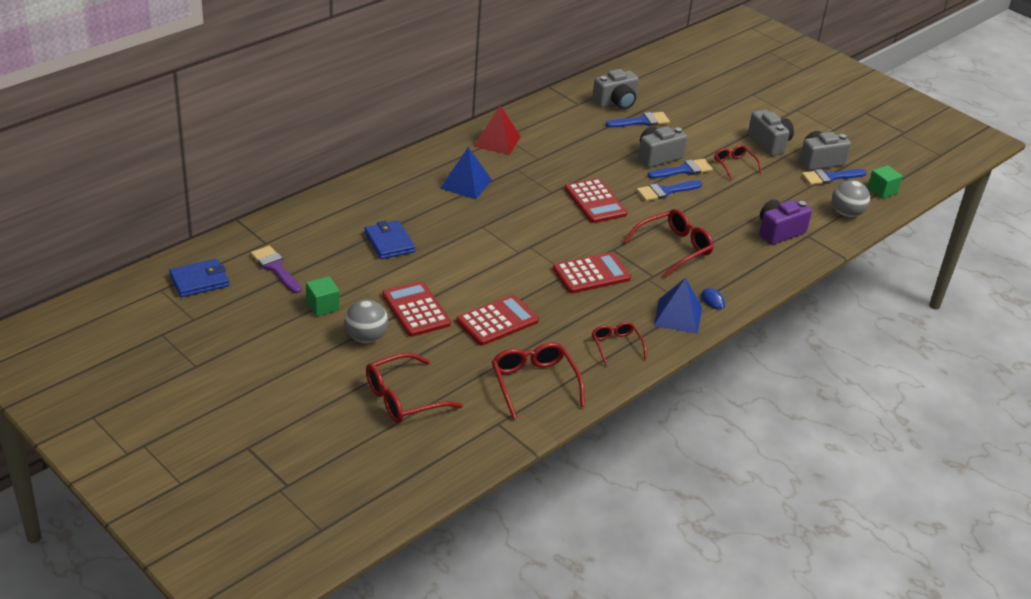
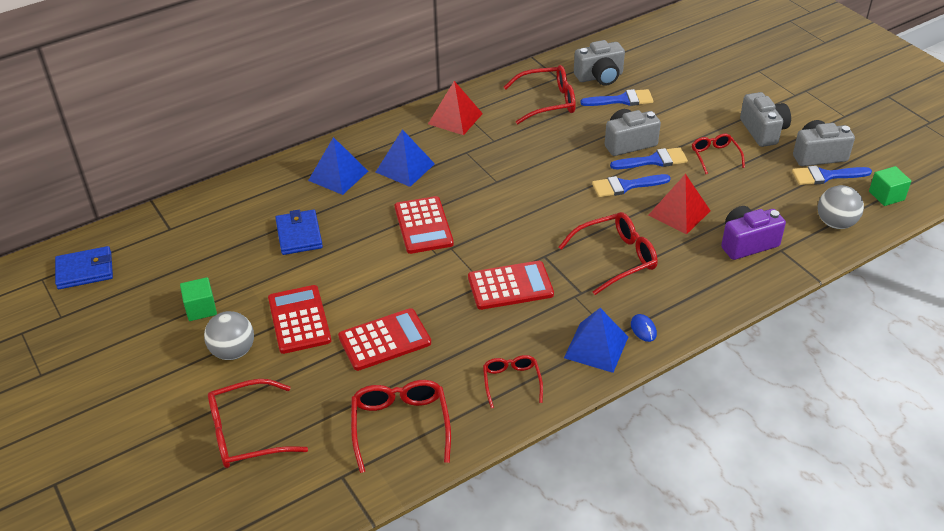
camera: 15 degrees right, 5 degrees up
(275, 268) = (168, 259): purple brush -> none
(406, 192) = (338, 175): none -> blue pyramid
(576, 125) = (547, 102): none -> red glasses
(595, 201) = (541, 195): red calculator -> red calculator (423, 225)
(717, 211) = (679, 213): none -> red pyramid

